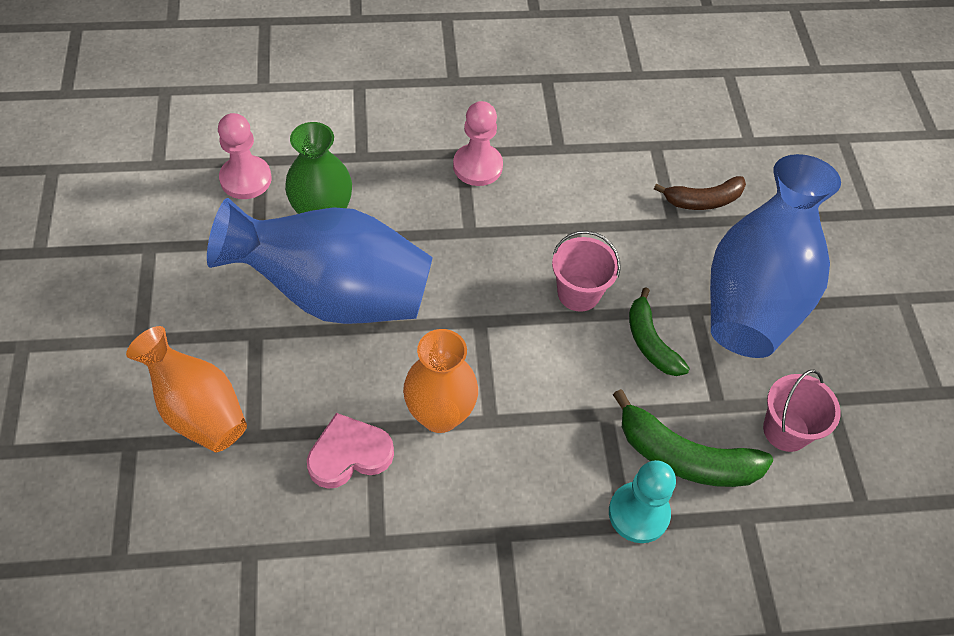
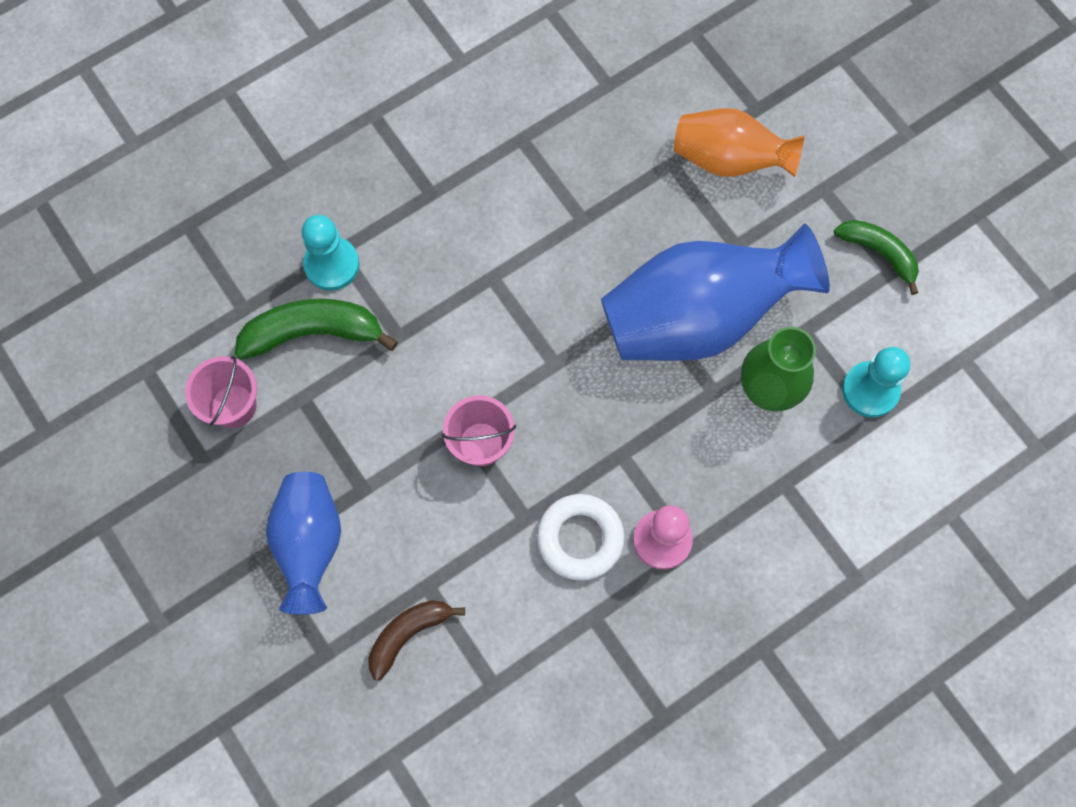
camera: 155 degrees right, 15 degrees up
(246, 179) = (870, 390): pink pawn -> turquoise pawn
(349, 454) = (586, 189): pink heart -> none
(440, 415) = (536, 259): orange vase -> none
(538, 195) = (580, 538): none -> white ring
(650, 342) = (390, 429): green banana -> green banana (879, 253)
(756, 292) = (310, 544): blue vase -> blue vase, size x0.61

